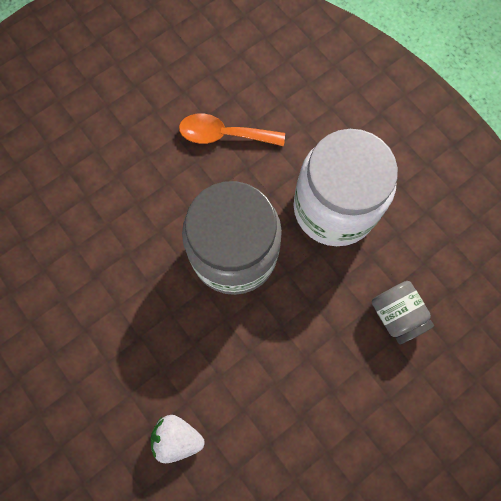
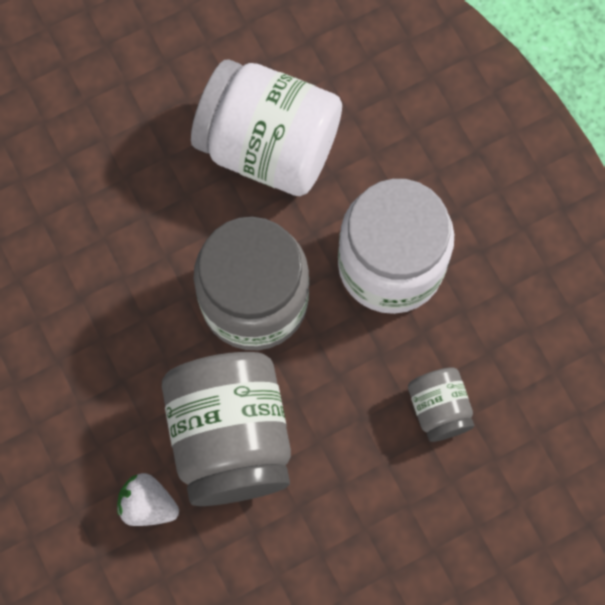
camera: 10 degrees right, 0 degrees up
(224, 135) = (269, 146): orange spoon -> white jar
(235, 368) = (230, 437): none -> grey jar

